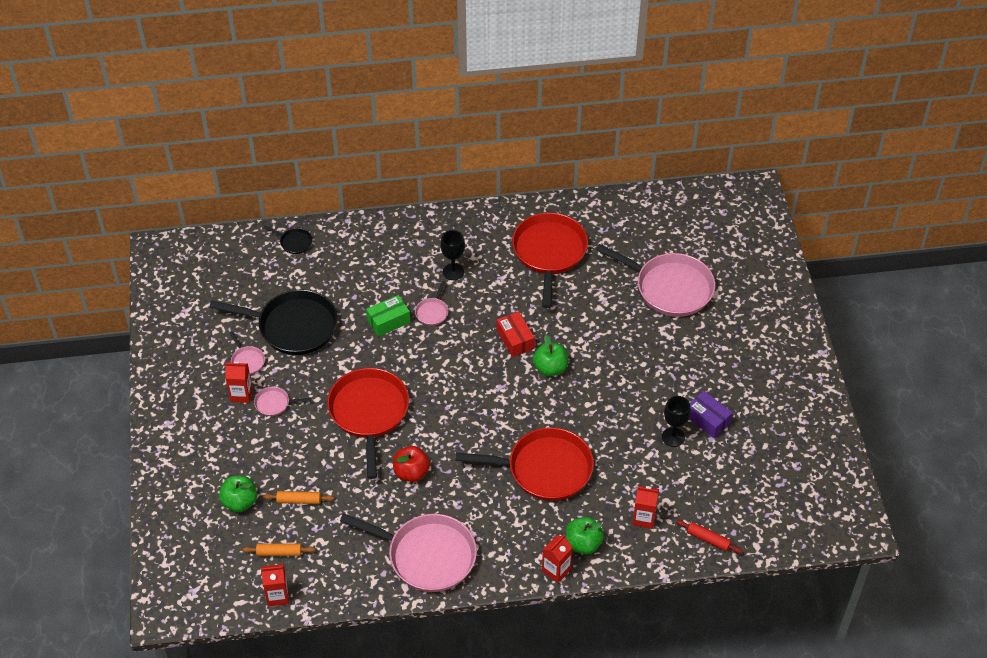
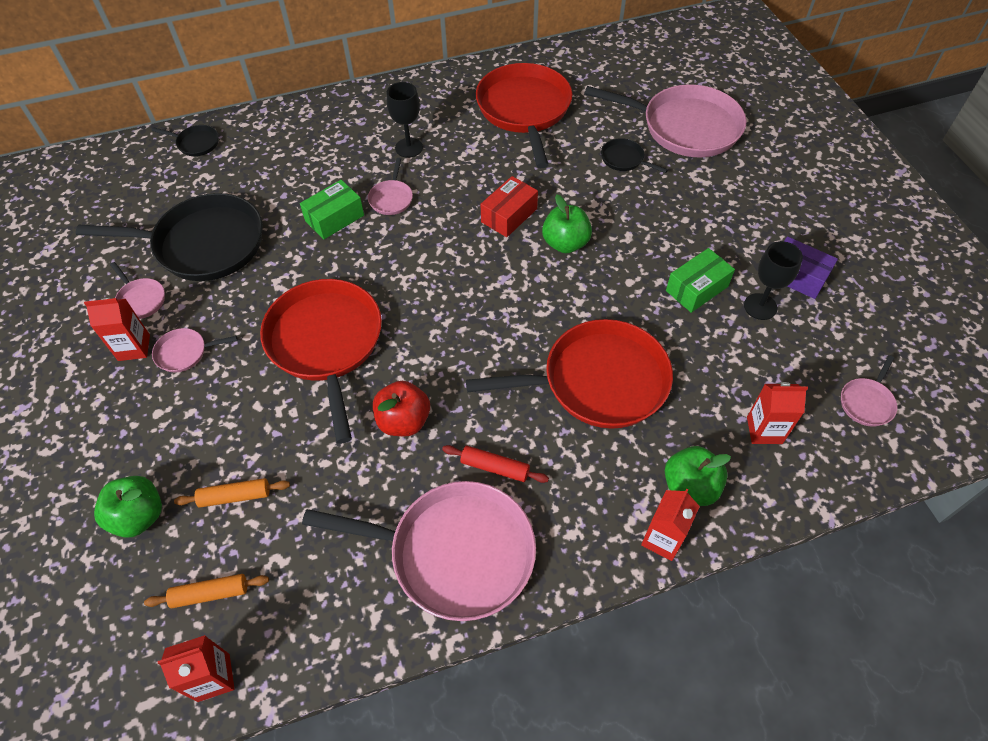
camera: 10 degrees left, 5 degrees up
(515, 340) = (509, 215): red box -> red box turned 75 degrees clockwise
(614, 308) = (624, 159): none -> black pan
(633, 417) = (696, 288): none -> green box
(708, 539) = (869, 446): red rolling pin -> red rolling pin (495, 467)
(719, 513) = (867, 402): none -> pink pan

